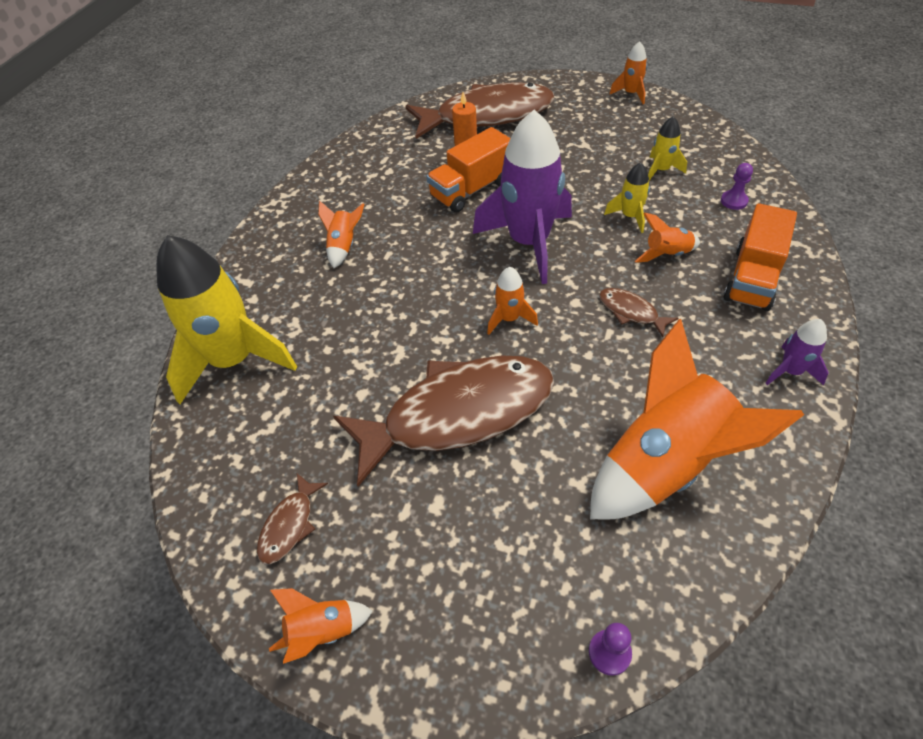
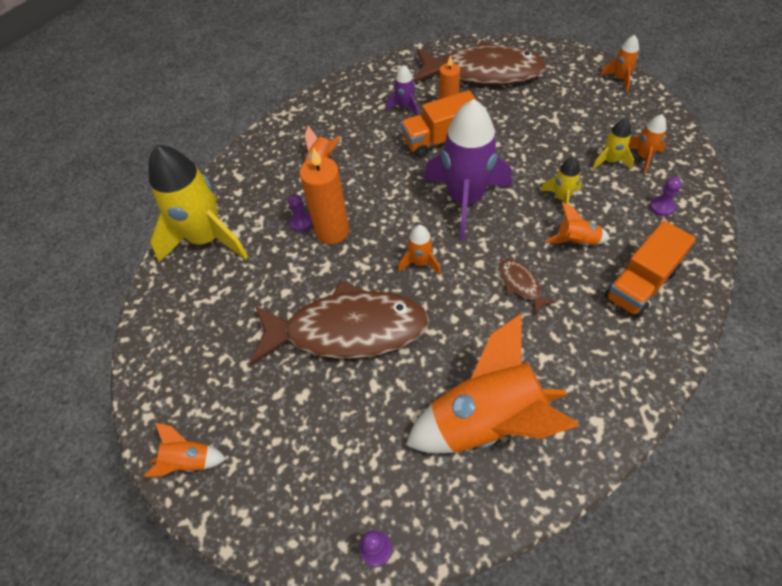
camera: 20 degrees right, 5 degrees up
(289, 525) = (197, 377): brown fish -> none
(348, 312) = (301, 222): none -> purple pawn
(390, 312) = (332, 231): none -> orange candle
(691, 159) = (643, 157): none -> orange rocket
(790, 371) = (630, 376): purple rocket -> purple rocket (405, 107)

